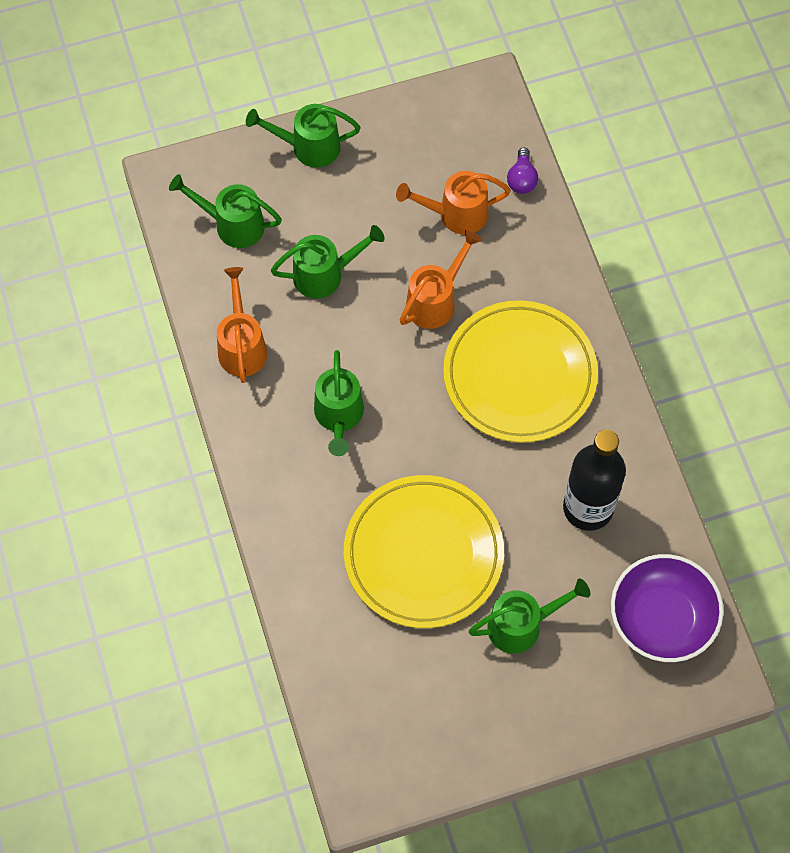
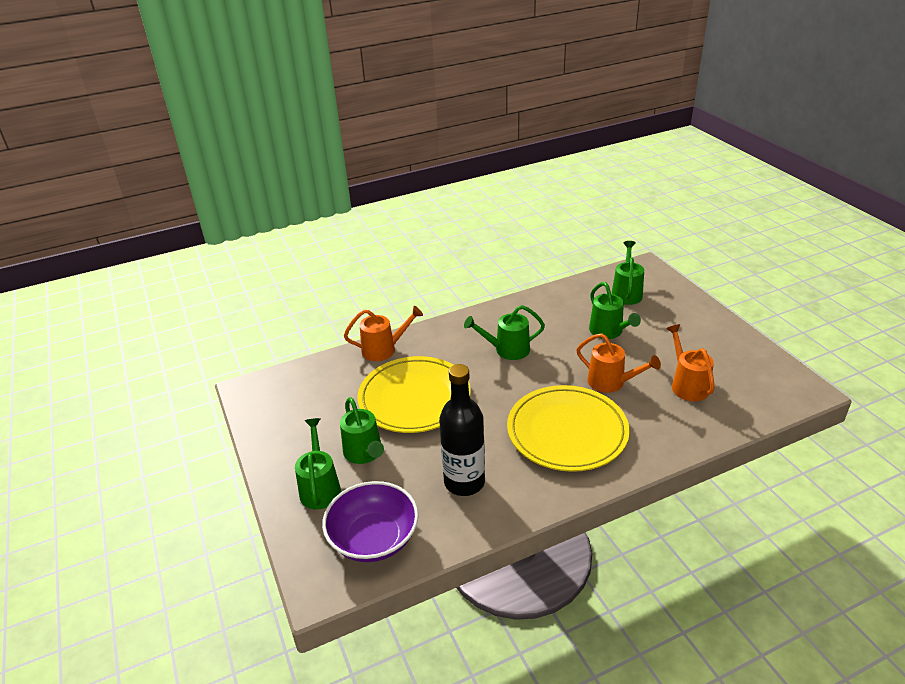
camera: 85 degrees right, 30 degrees down
(242, 345) = (544, 306): orange watering can -> orange watering can (384, 349)
(308, 147) = (700, 313): green watering can -> green watering can (320, 487)
(522, 179) = (738, 416): purple light bulb -> none

